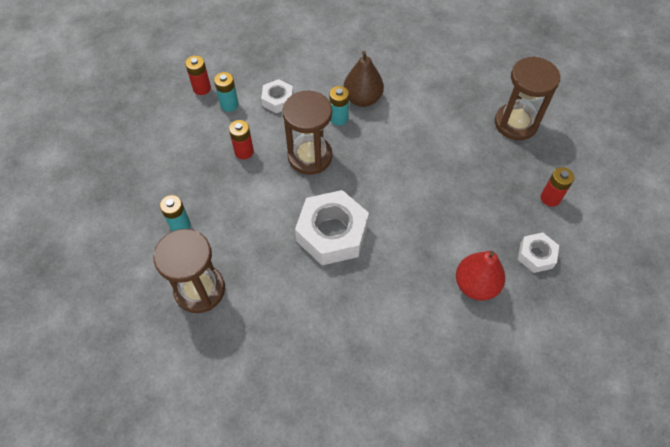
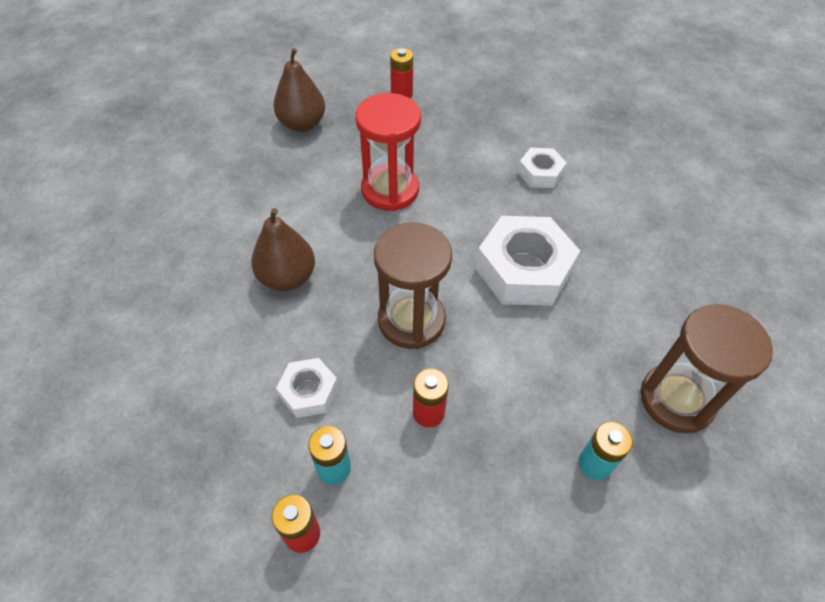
camera: 105 degrees left, 5 degrees down
(339, 118) = (331, 299): turquoise battery -> none
(431, 167) = (390, 190): none -> red hourglass
(476, 285) = (530, 139): red pear -> none
(515, 123) = (302, 124): brown hourglass -> brown pear
(536, 255) = (476, 101): white nut -> white nut (540, 173)

